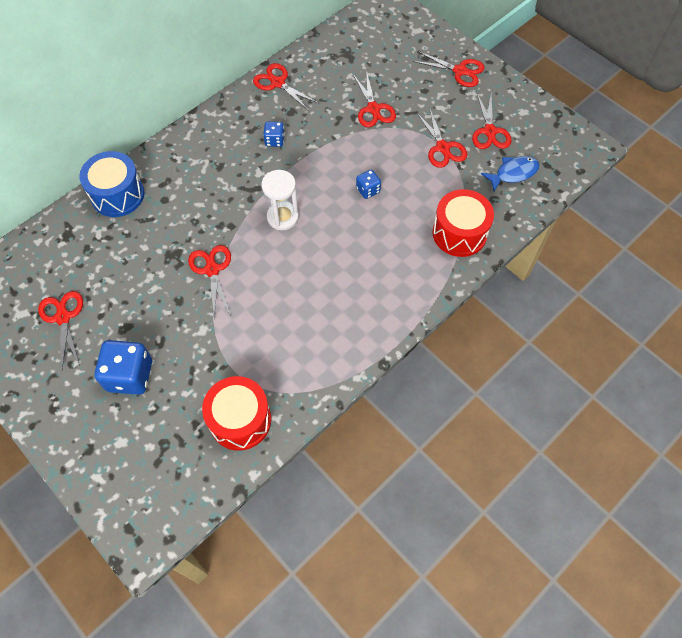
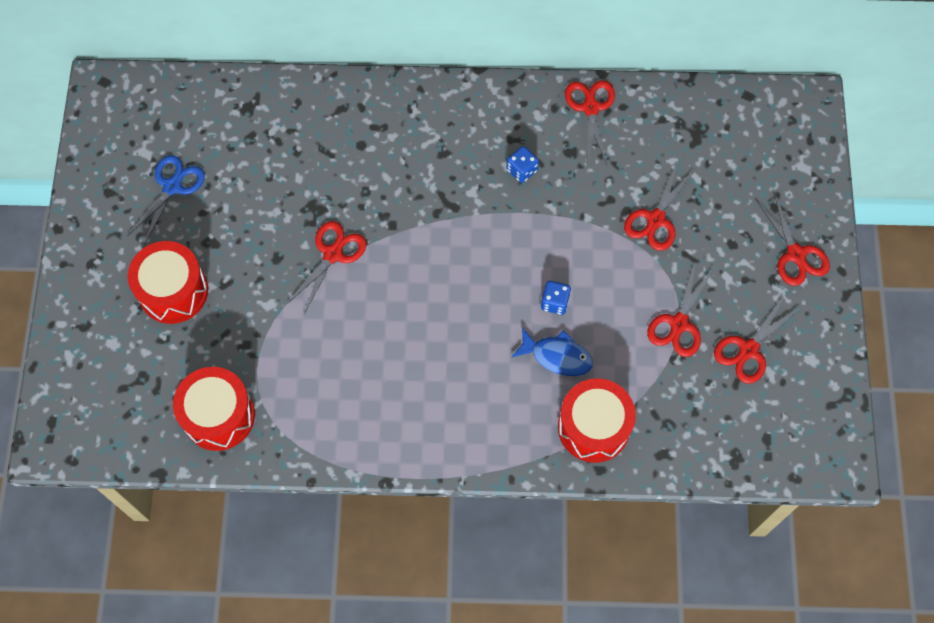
camera: 45 degrees right, 5 degrees up
(63, 317) = (172, 186): red scissors -> blue scissors
(117, 195) = (326, 104): blue drum -> none
(130, 375) = (173, 291): blue dice -> red drum
(282, 217) = (446, 258): white hourglass -> none
(513, 173) = (720, 416): blue fish -> blue fish (557, 356)

